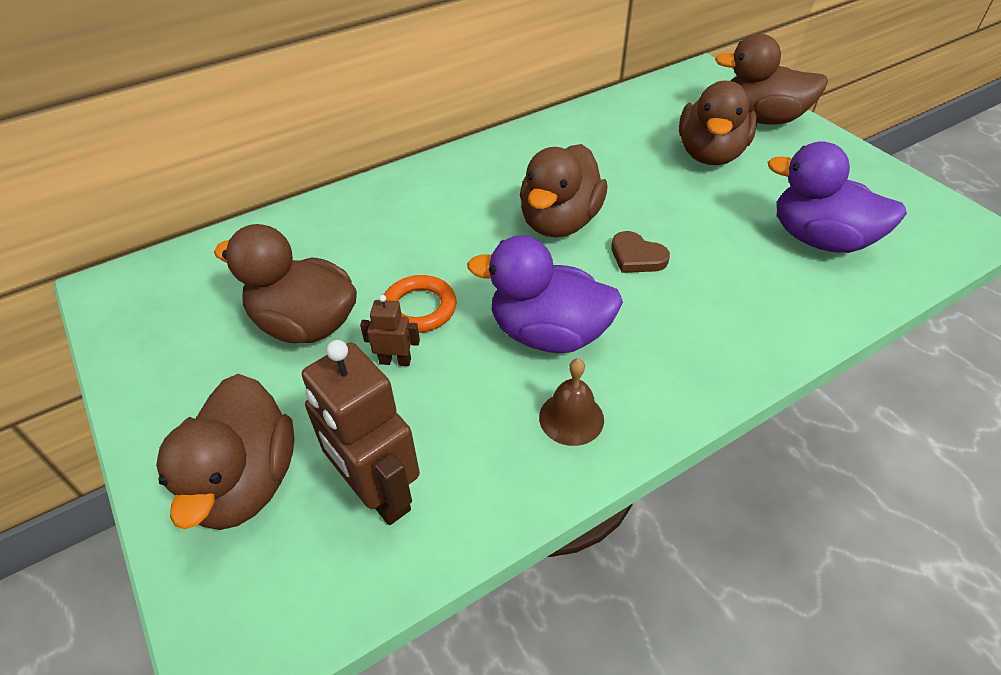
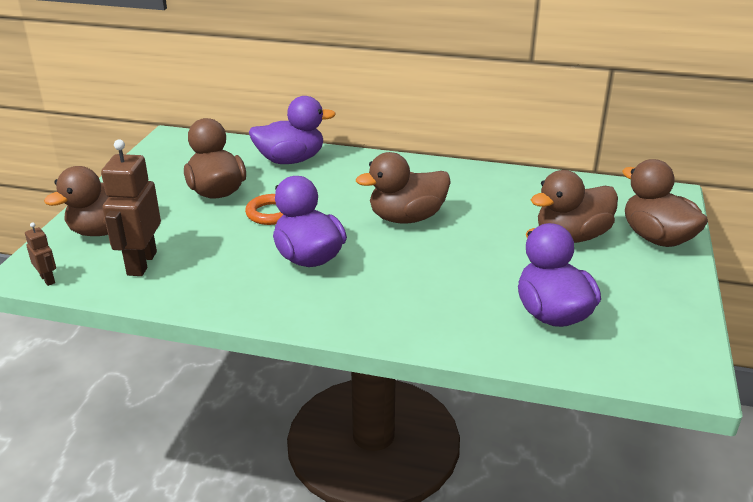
camera: 45 degrees right, 15 degrees down
(327, 227) = (290, 160): none -> purple duck
(395, 361) = (226, 226): brown robot -> brown robot (48, 279)
(571, 418) = (256, 292): brown bell -> none
(637, 257) = (417, 255): brown heart -> none

